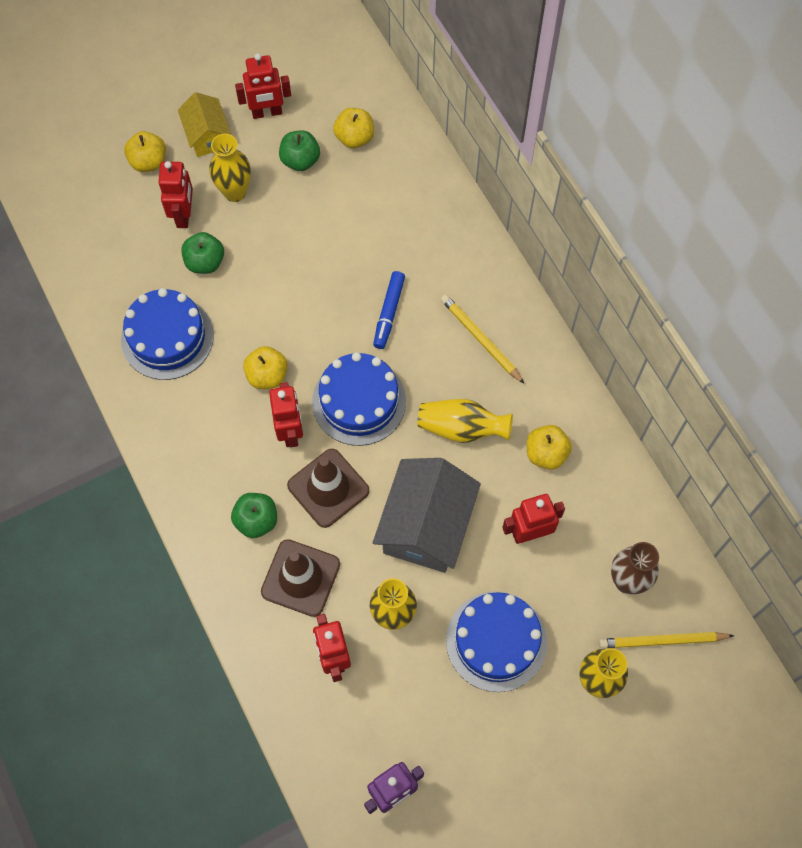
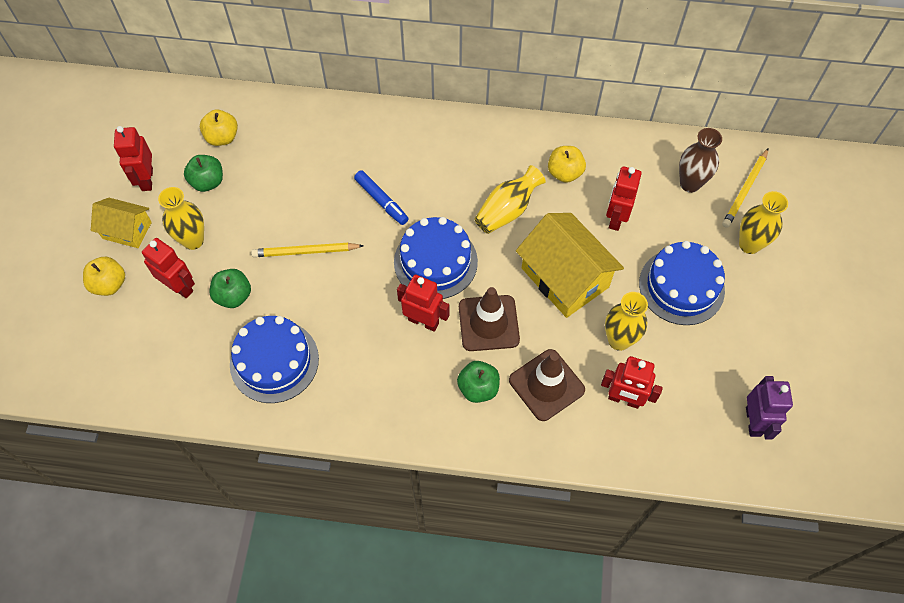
camera: 55 degrees left, 5 degrees down
(267, 112) = (147, 179): red robot -> red robot turned 150 degrees clockwise
(267, 375) = (365, 310): yellow apple -> none
(426, 526) = (565, 277): grey house -> yellow house
(481, 339) = (449, 158): yellow pencil -> yellow pencil (305, 251)

